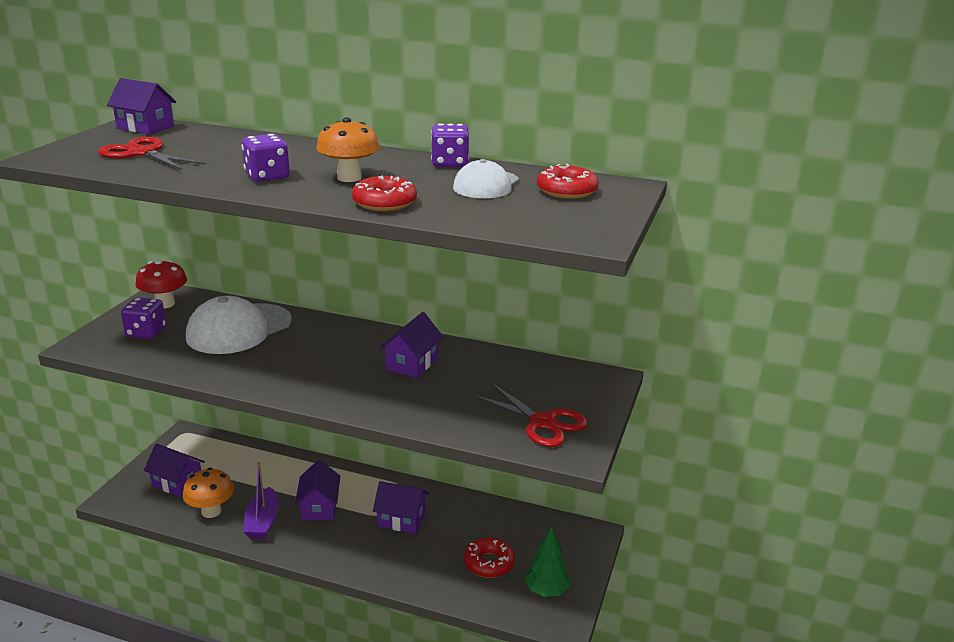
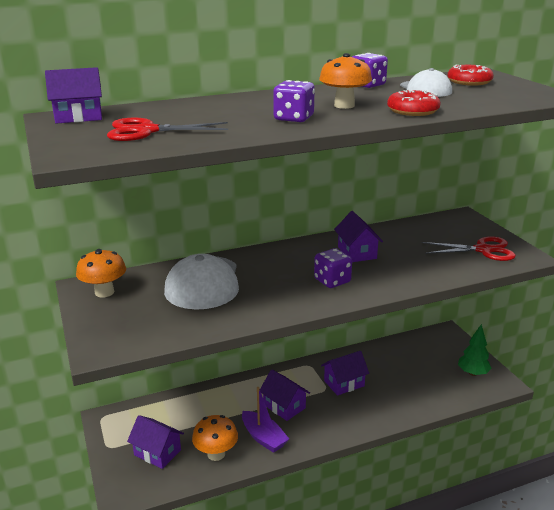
camera: 40 degrees left, 0 degrees up
(146, 332) = (135, 316): purple dice -> purple dice (332, 281)
(165, 304) = (104, 292): red mushroom -> orange mushroom
(177, 483) = (157, 452): purple house -> purple house turned 45 degrees clockwise
(489, 563) = (425, 377): red donut -> none

